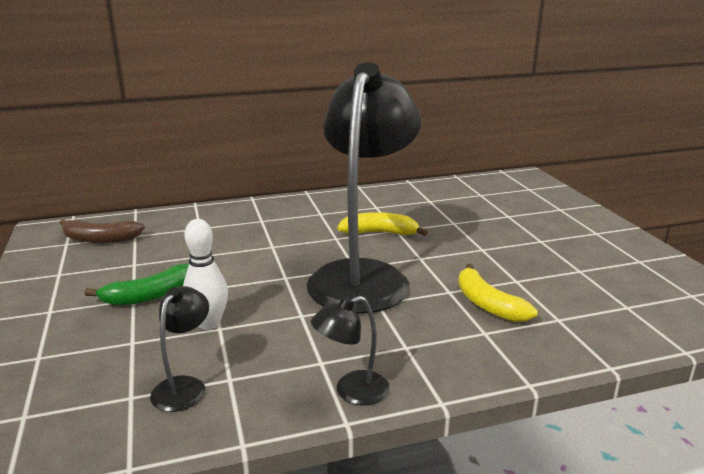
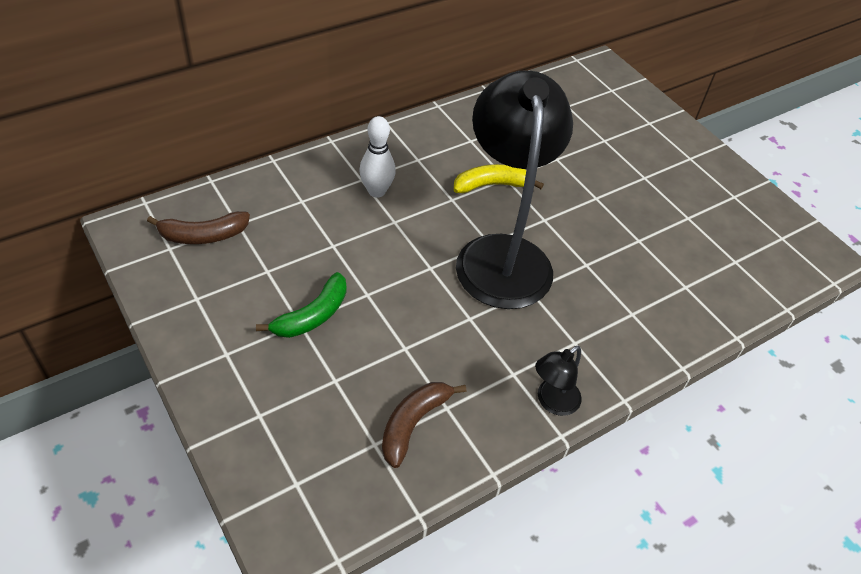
camera: 20 degrees left, 25 degrees up
(184, 386) = (413, 423): black lamp -> brown banana
(208, 323) = (392, 344): white bowling pin -> white bowling pin (376, 191)
(487, 304) = (624, 276): yellow banana -> none

